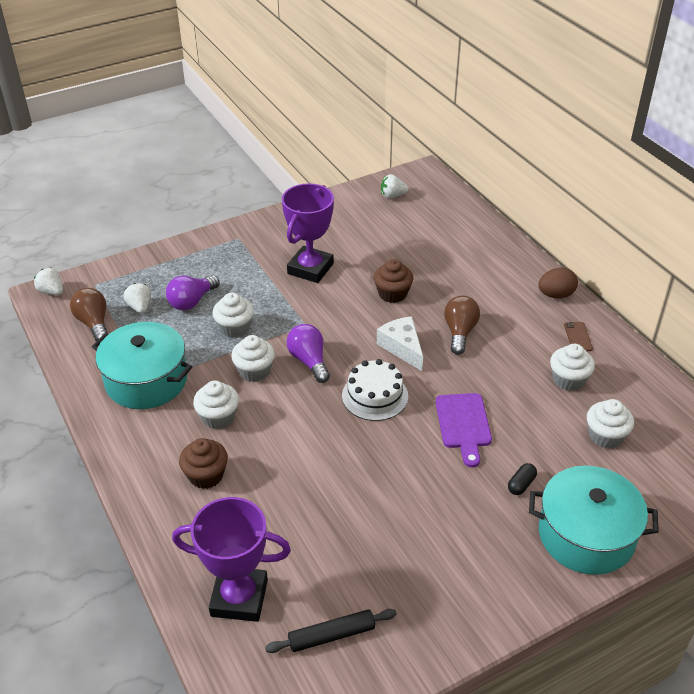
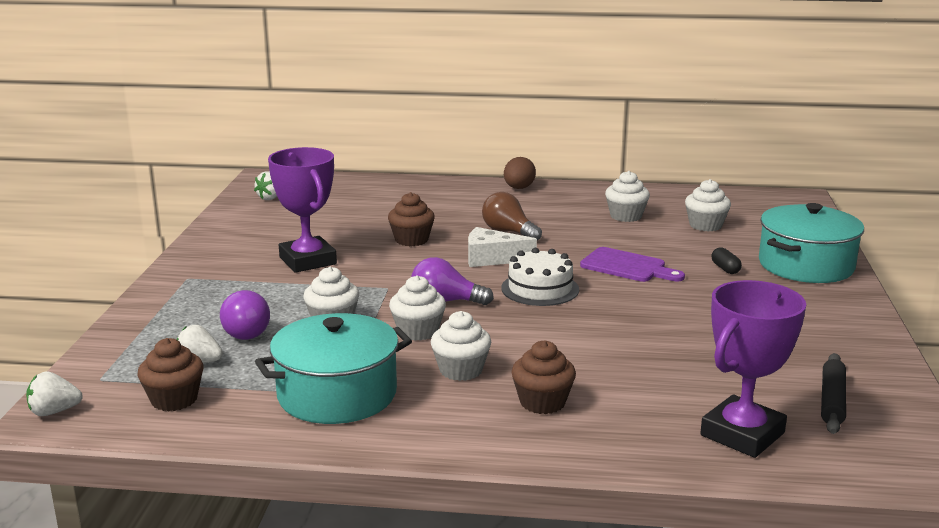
camera: 55 degrees left, 20 degrees down
(94, 323) = (174, 399): brown light bulb -> brown cupcake
(578, 337) = (580, 198): brown phone -> none

